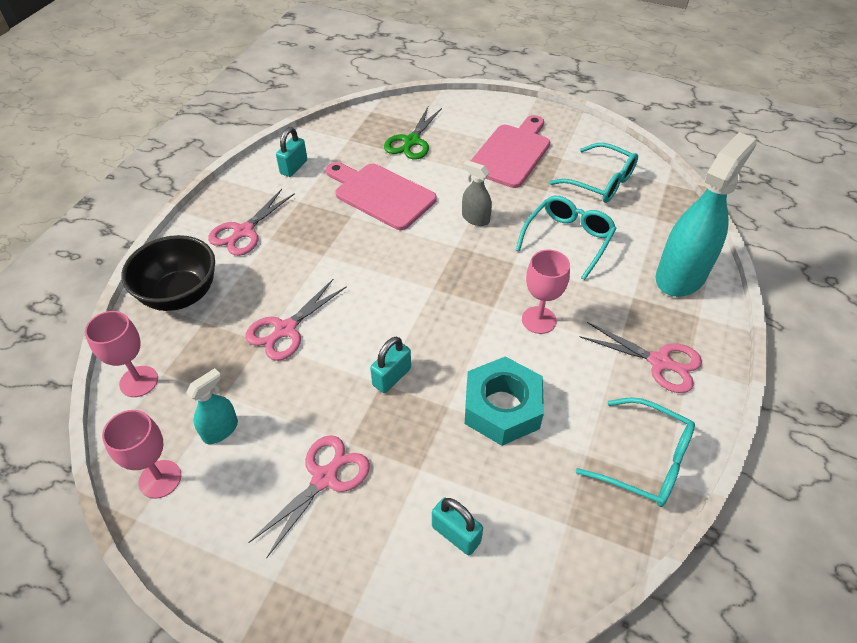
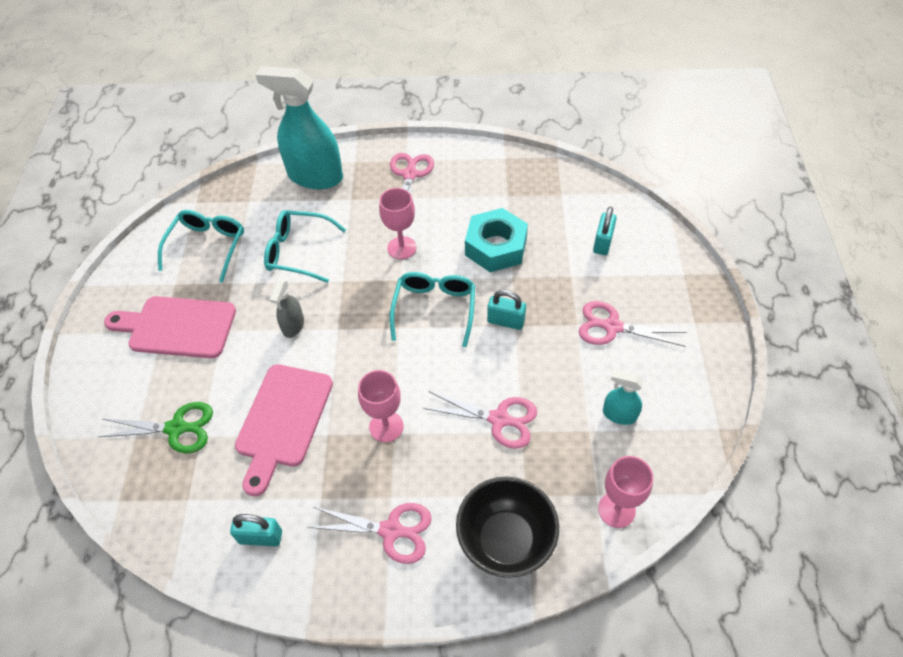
camera: 110 degrees left, 5 degrees up
(160, 479) = (682, 432): pink goblet -> pink goblet (386, 426)
(645, 461) = (495, 168): turquoise glasses -> turquoise glasses (434, 309)

